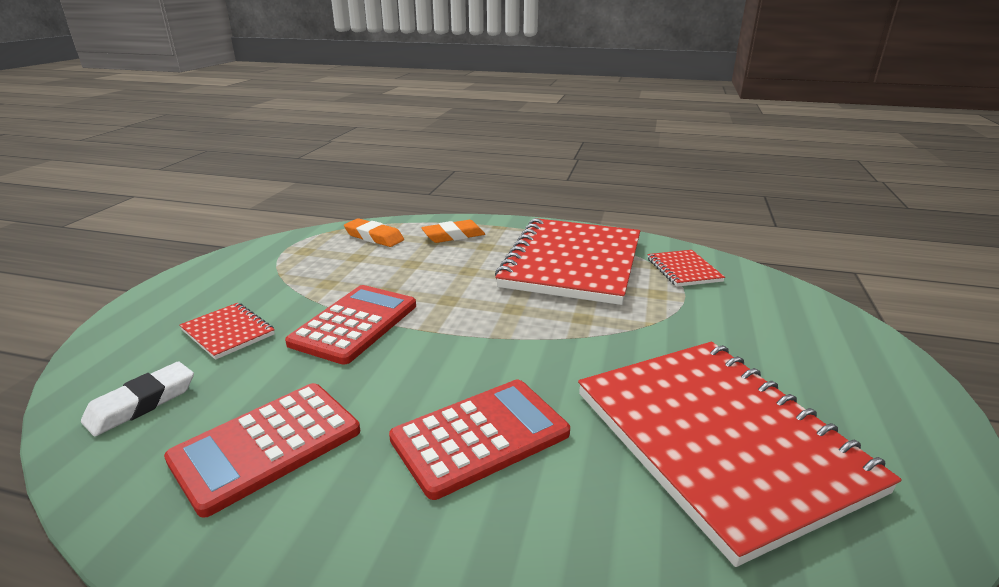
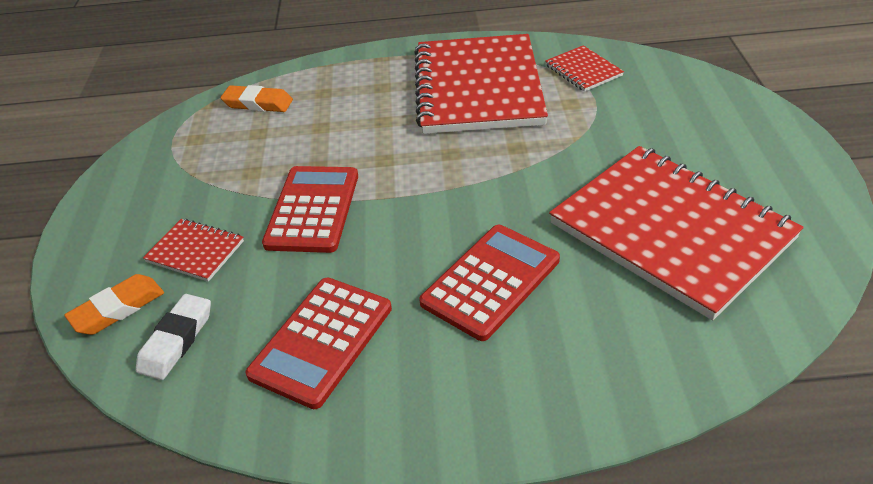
camera: 15 degrees left, 15 degrees up
(453, 236) = (341, 82): orange eraser -> orange eraser (118, 309)

